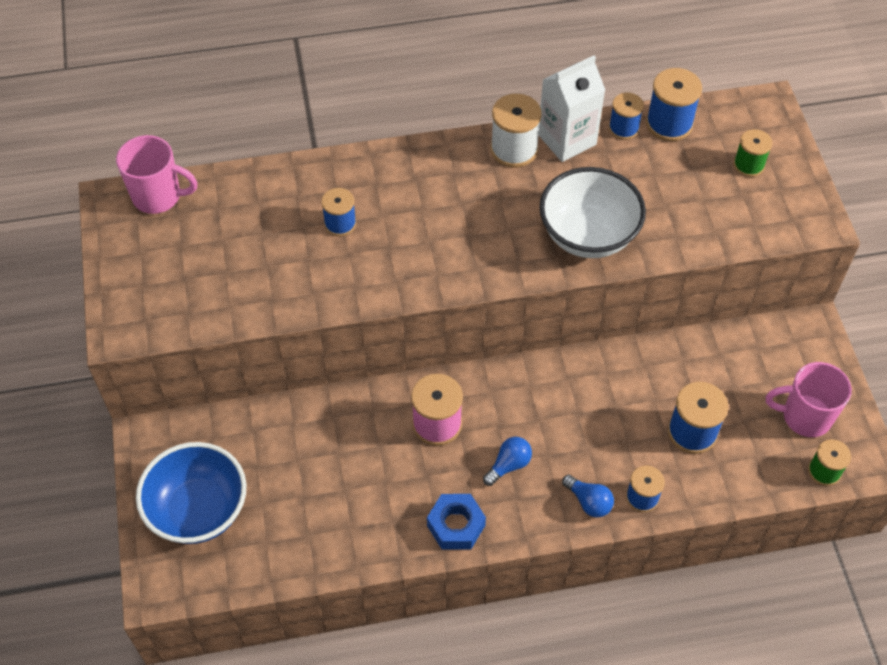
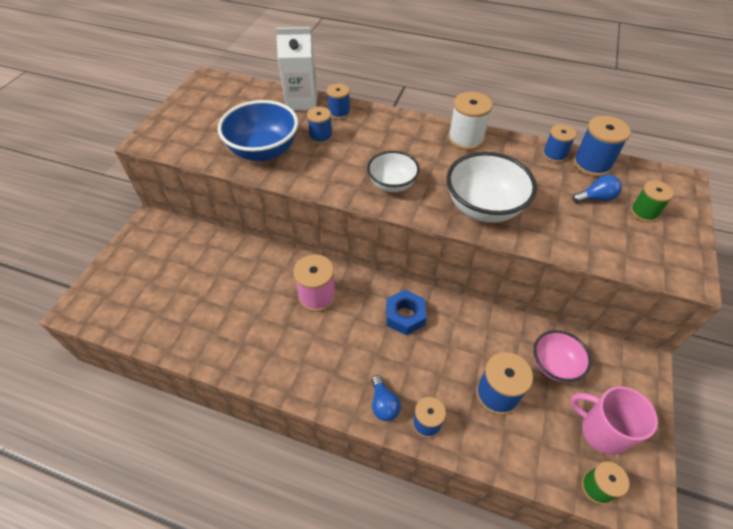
camera: 30 degrees right, 5 degrees down
(158, 196) = (232, 86): pink mug -> none
(198, 510) = (139, 275): blue bowl -> blue bowl (264, 151)
(335, 177) = (339, 112): none -> blue spool
(456, 525) = (279, 369): blue nut -> blue nut (405, 316)
(471, 251) = (392, 184): none -> white bowl
(508, 465) = (344, 347): blue light bulb -> blue light bulb (596, 198)
(567, 139) = (507, 146): white carton -> white carton (301, 101)
(731, 372) = (554, 365): none -> pink bowl

